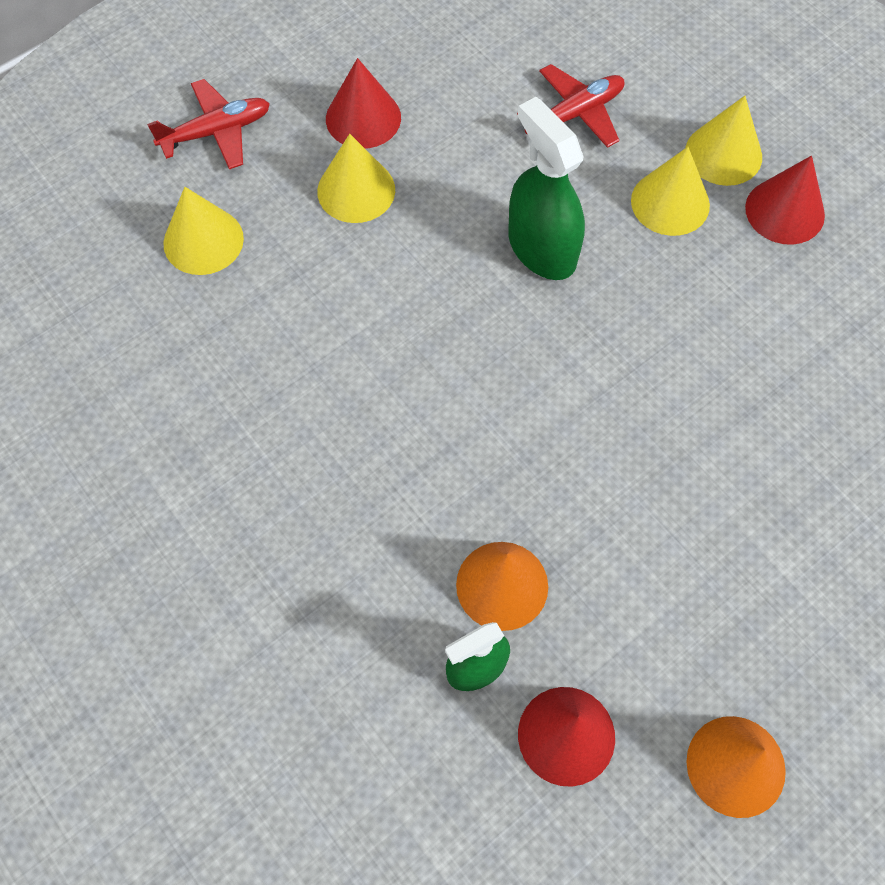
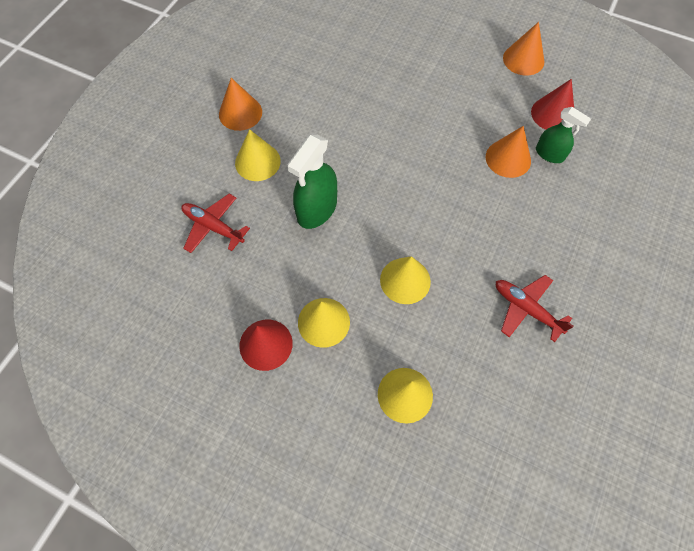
camera: 115 degrees left, 0 degrees up
(216, 132) = (318, 435): red plane -> red plane (526, 309)
(723, 154) = (213, 148): yellow cone -> yellow cone (405, 280)
(784, 211) = (240, 113): red cone -> orange cone

